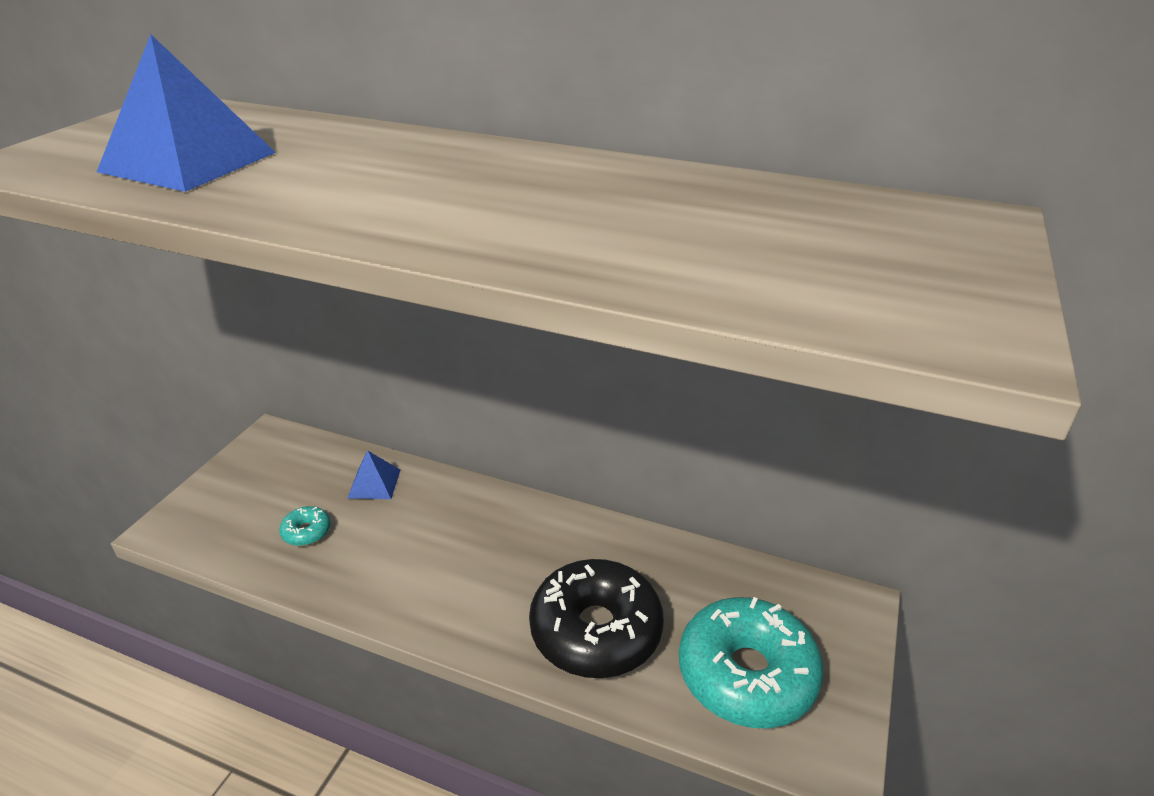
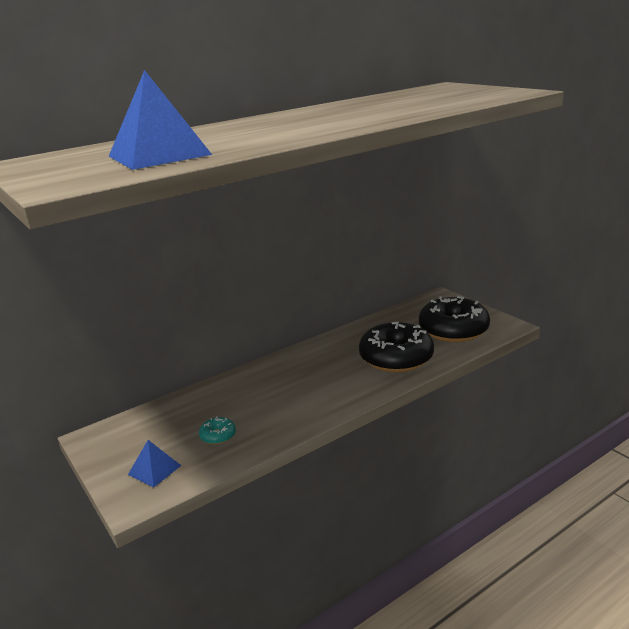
camera: 55 degrees left, 10 degrees down
(374, 483) = (204, 402): blue pyramid -> blue pyramid (154, 470)
(746, 674) = (453, 330): turquoise donut -> black donut

